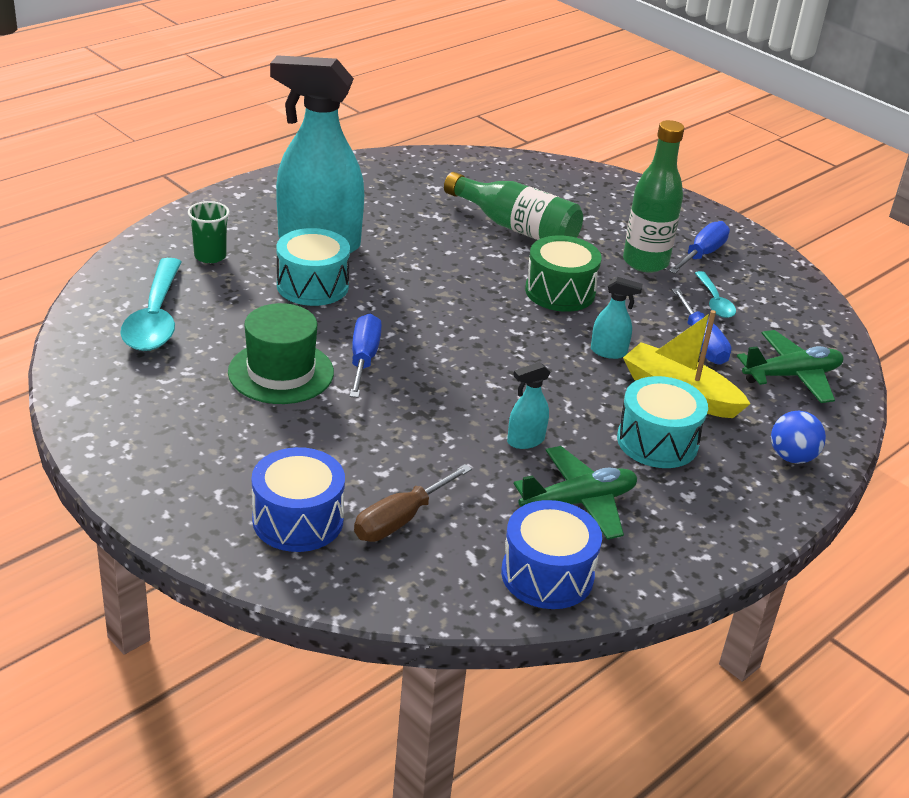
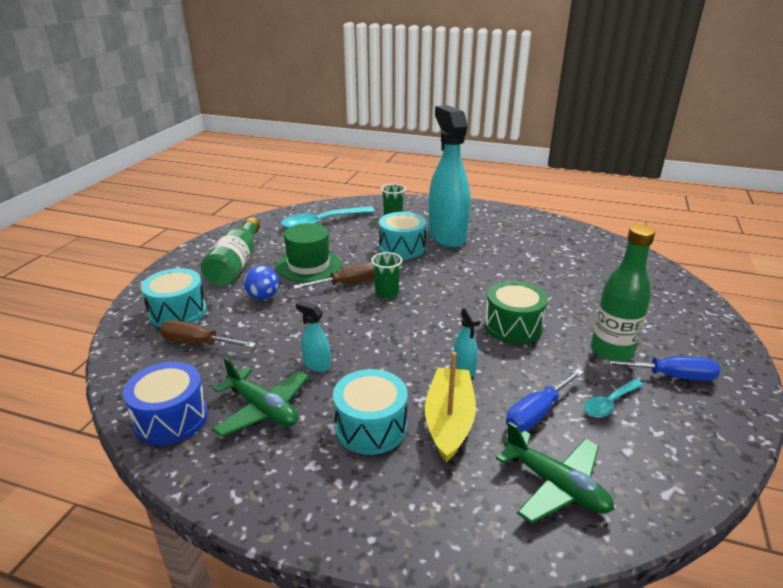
camera: 65 degrees right, 5 degrees down
(298, 520) = (178, 312): blue drum -> turquoise drum
(364, 359) = (347, 283): blue screwdriver -> brown screwdriver
(416, 340) = (387, 293): none -> green cup
(516, 228) = (566, 287): green bottle -> green bottle (236, 264)
(792, 457) = (423, 520): blue ball -> blue ball (263, 297)

